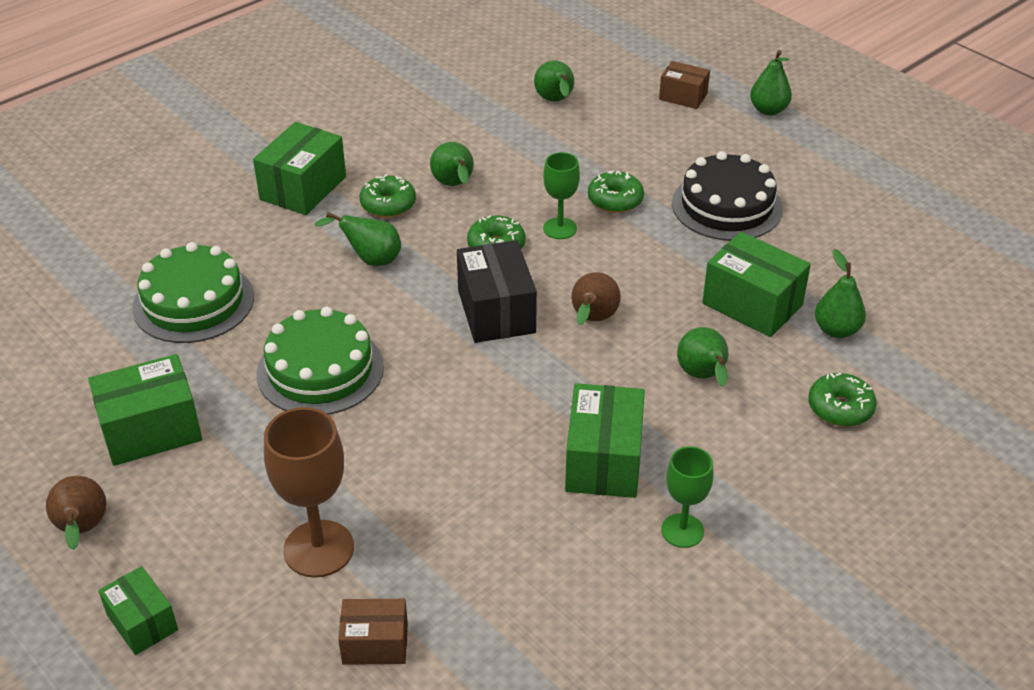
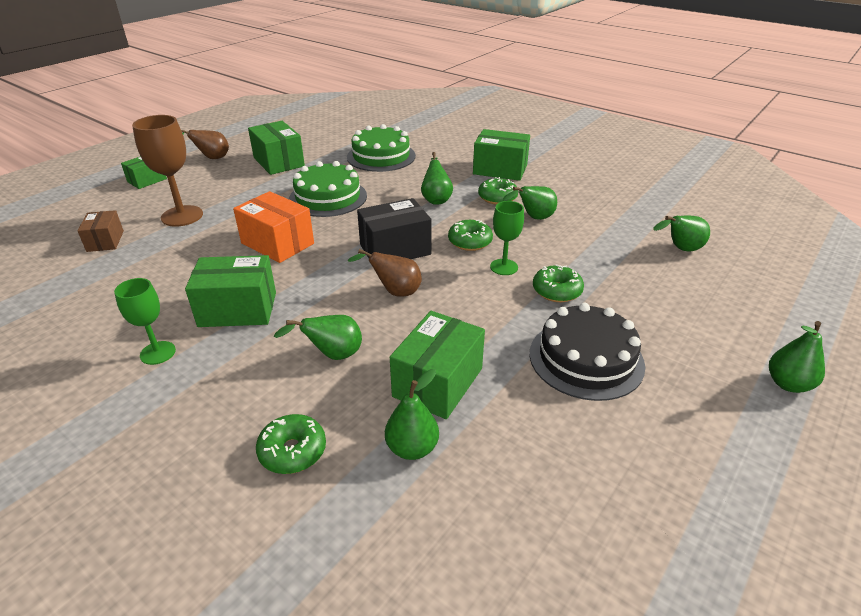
camera: 80 degrees right, 5 degrees down
(447, 426) = (277, 243): none -> orange box
(683, 96) = (756, 320): brown box -> none

